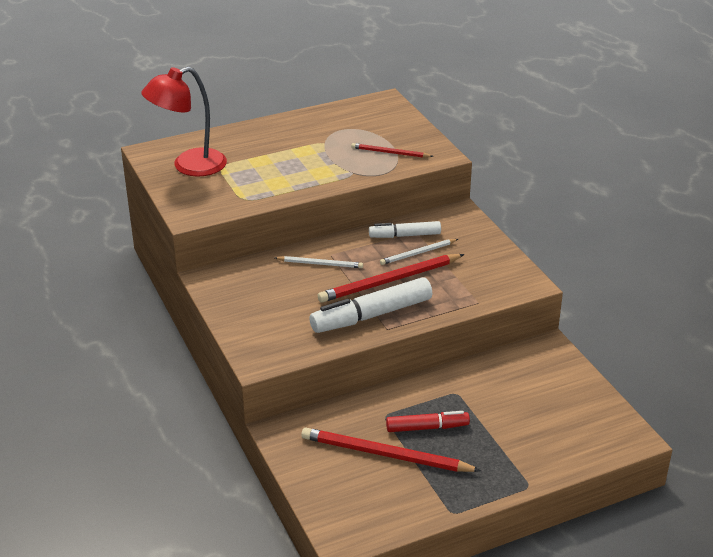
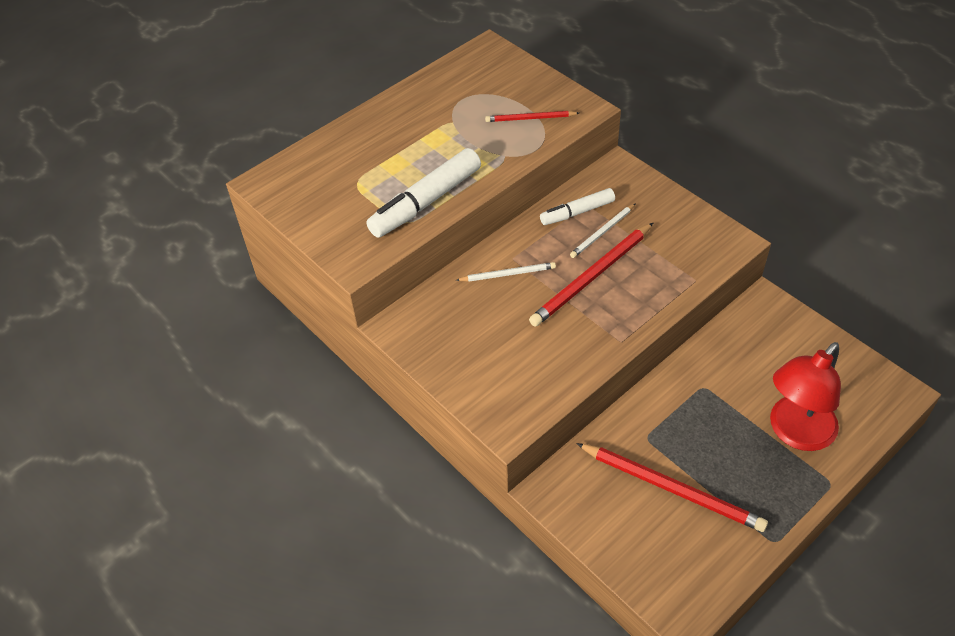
camera: 15 degrees left, 15 degrees up
(189, 166) = (319, 192): red lamp -> red lamp (795, 433)
(371, 315) = (596, 328): white marker -> white marker (425, 202)
(385, 454) = (672, 488): red pencil -> red pencil turned 150 degrees counterclockwise
(427, 428) = (697, 440): red marker -> none

